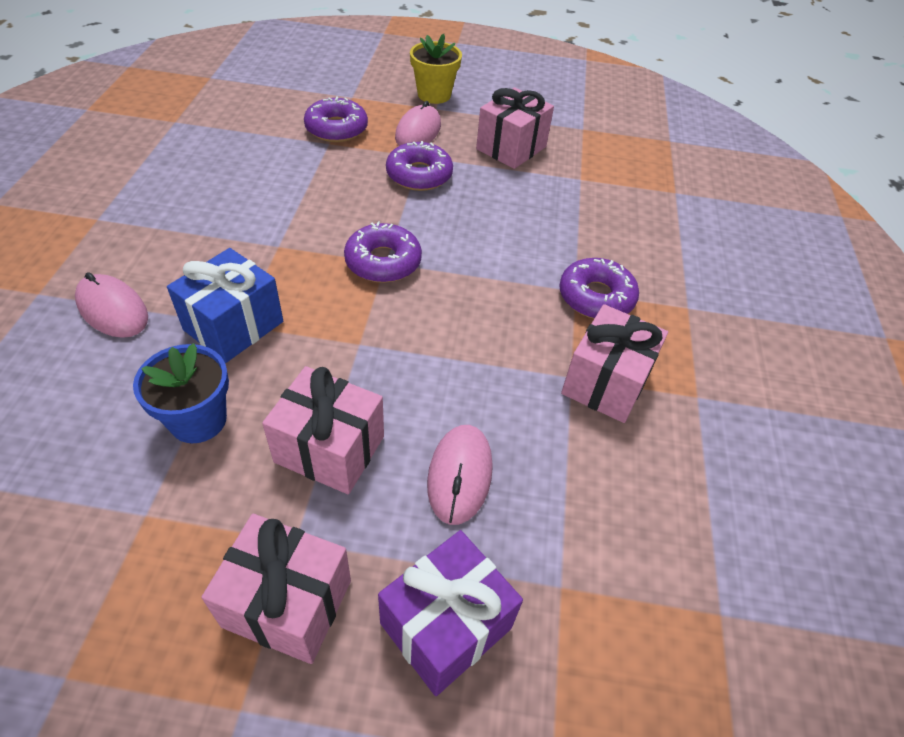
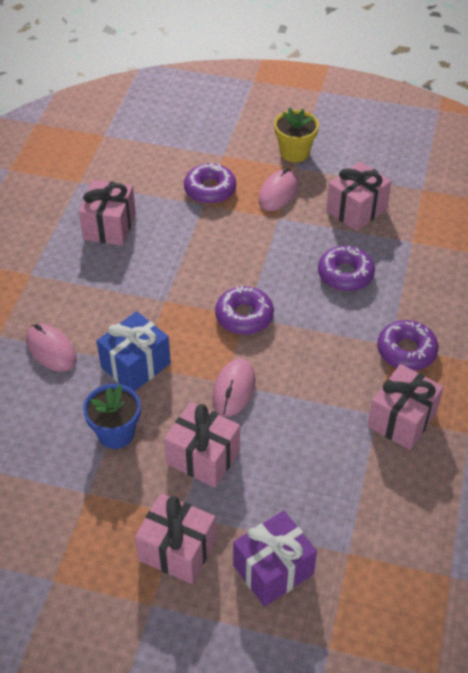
camera: 10 degrees right, 0 degrees up
(209, 166) = (109, 226): none -> pink gift
(419, 175) = (276, 237): purple donut -> purple donut (345, 274)
(460, 475) = (289, 479): pink mouse -> pink mouse (234, 389)

